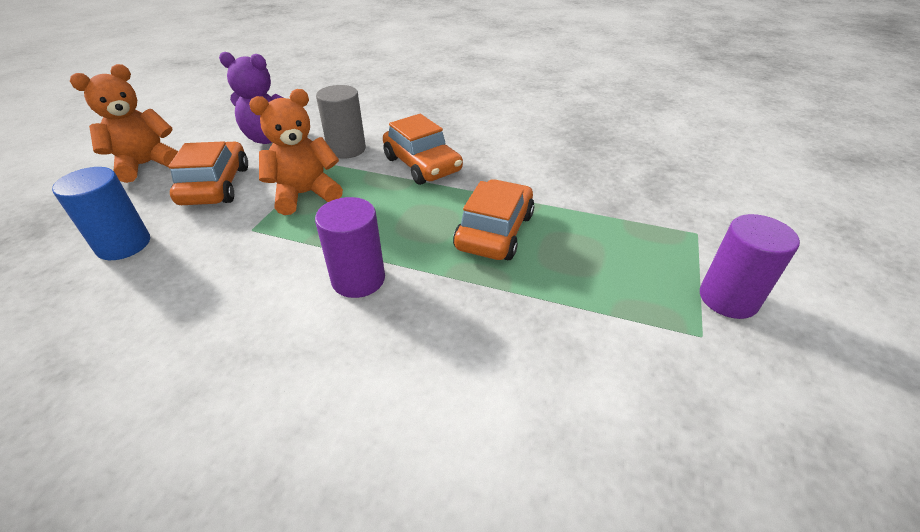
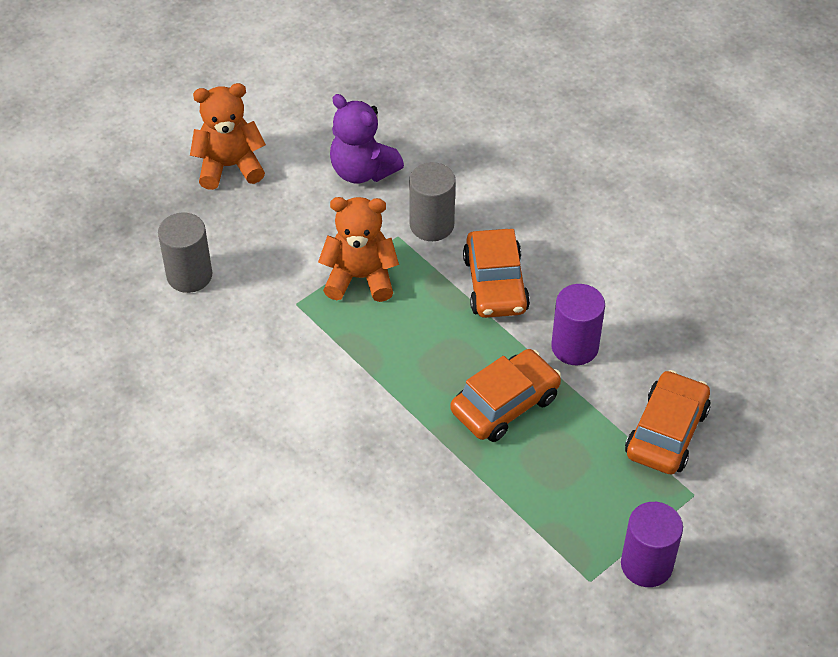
camera: 30 degrees right, 10 degrees up
(123, 244) = (189, 275): blue cylinder -> grey cylinder
(215, 185) = (284, 228): orange car -> orange car (666, 432)
(358, 279) = (359, 401): purple cylinder -> purple cylinder (574, 347)

